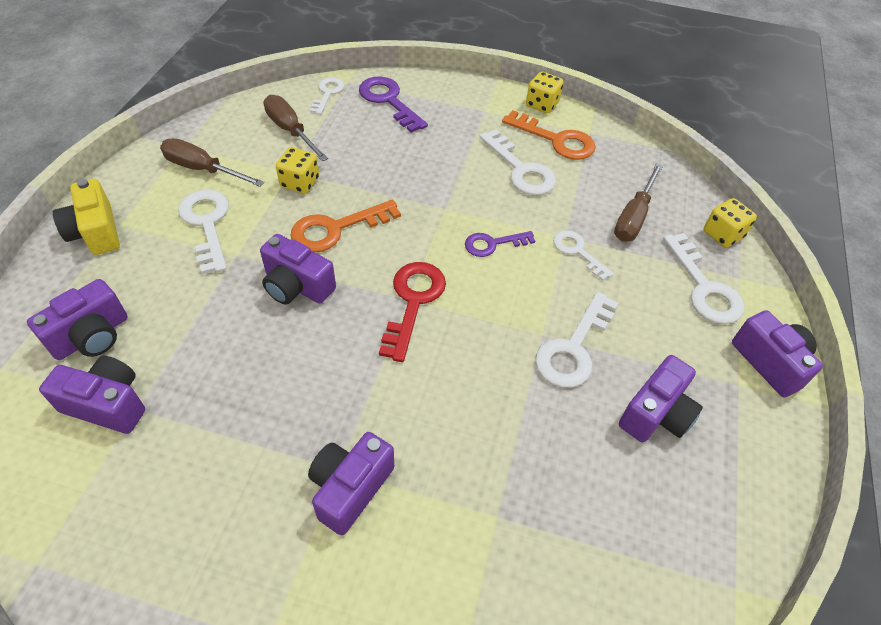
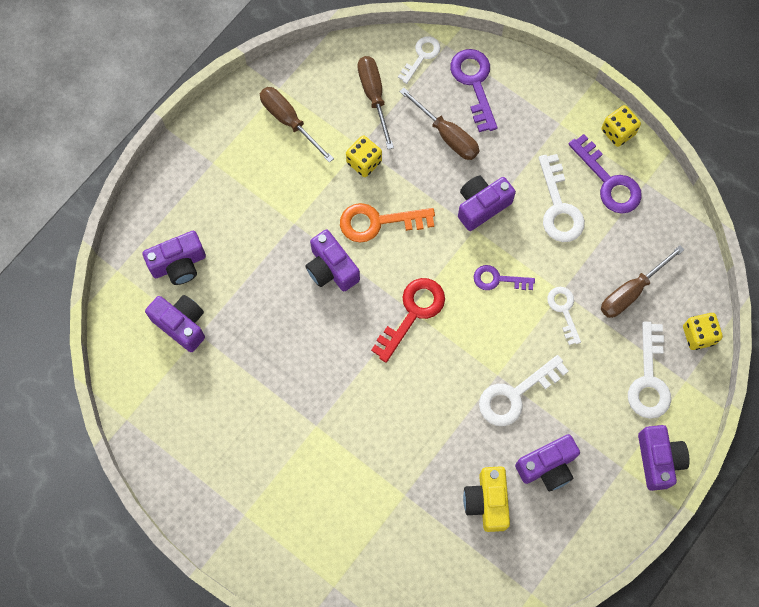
camera: 25 degrees right, 20 degrees up
(96, 232) = (195, 165): yellow camera -> yellow camera (487, 501)
(207, 224) = (279, 184): white key -> none
(350, 488) = (319, 441): purple camera -> purple camera (482, 206)
(379, 142) = (447, 135): none -> brown screwdriver
(556, 140) = (609, 182): orange key -> purple key

